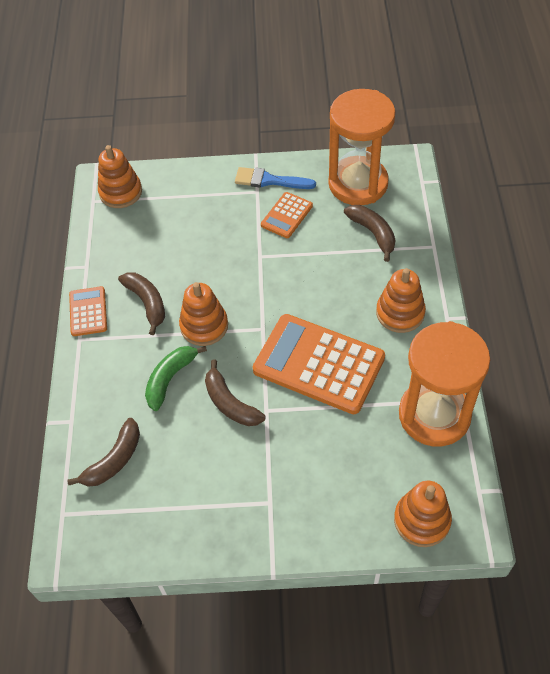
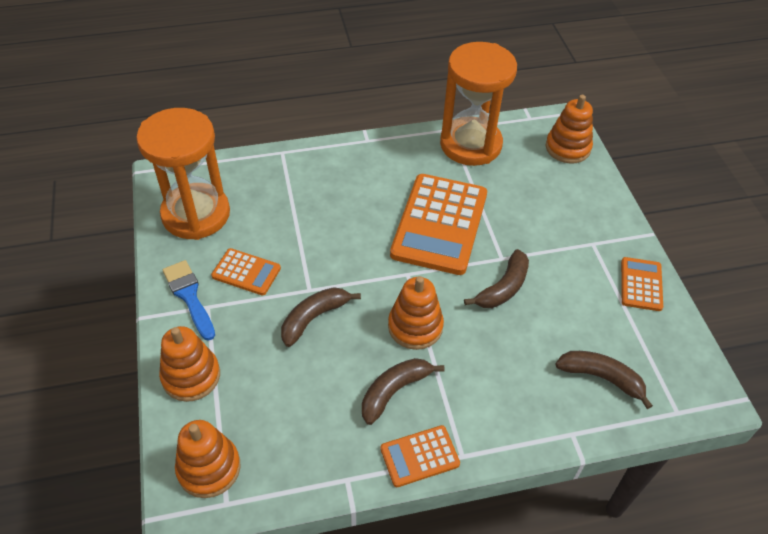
camera: 105 degrees left, 5 degrees down
(170, 379) = (490, 346): green banana -> none
(207, 533) = (641, 284): none -> orange calculator
(269, 180) = (189, 296): blue brush -> blue brush turned 150 degrees clockwise
(373, 233) = (268, 197): brown banana -> brown banana (314, 318)
(400, 313) = (367, 171): orange stacking toy -> orange stacking toy (191, 376)

